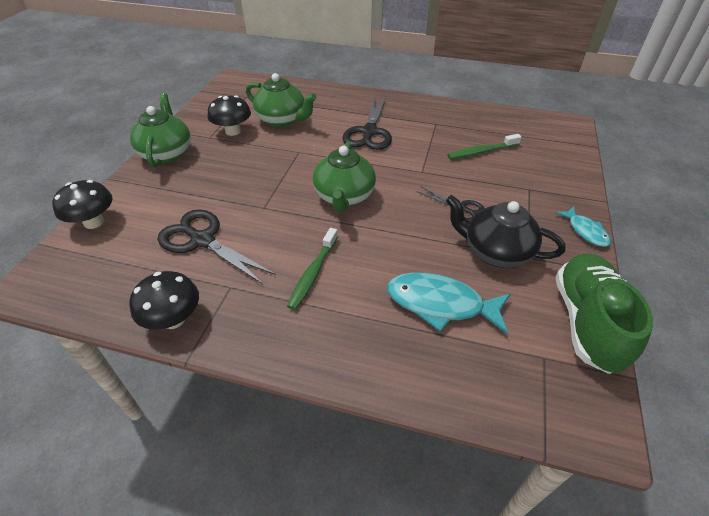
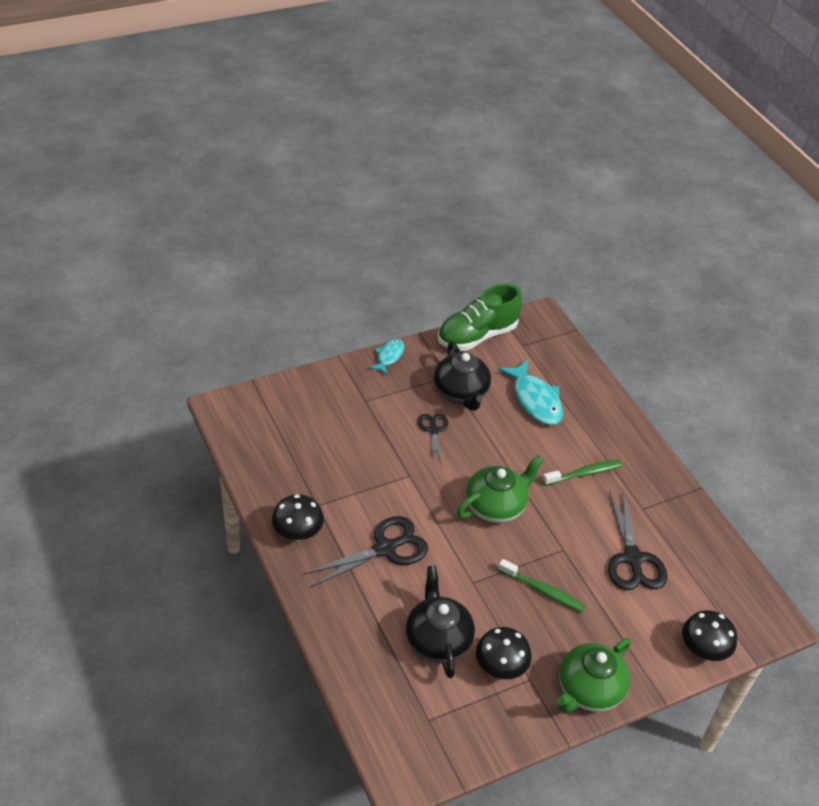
camera: 135 degrees left, 0 degrees up
(173, 319) = (692, 516): black mushroom -> black mushroom (297, 533)
(282, 120) = (437, 639): green teapot -> black teapot
(481, 152) = (338, 450): green toothbrush -> green toothbrush (543, 590)

